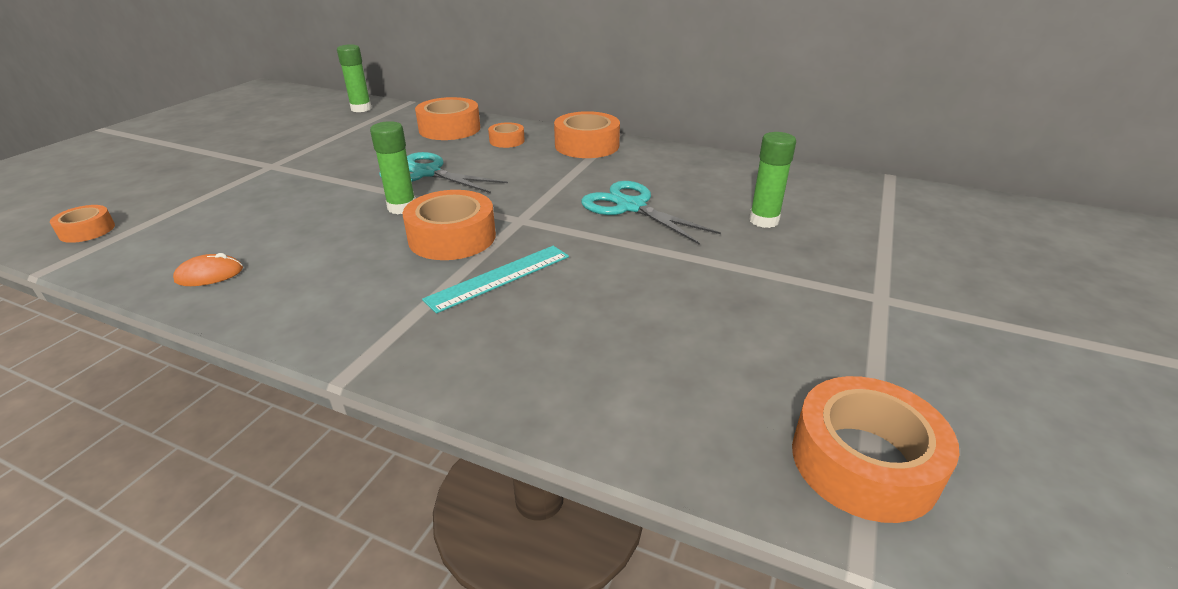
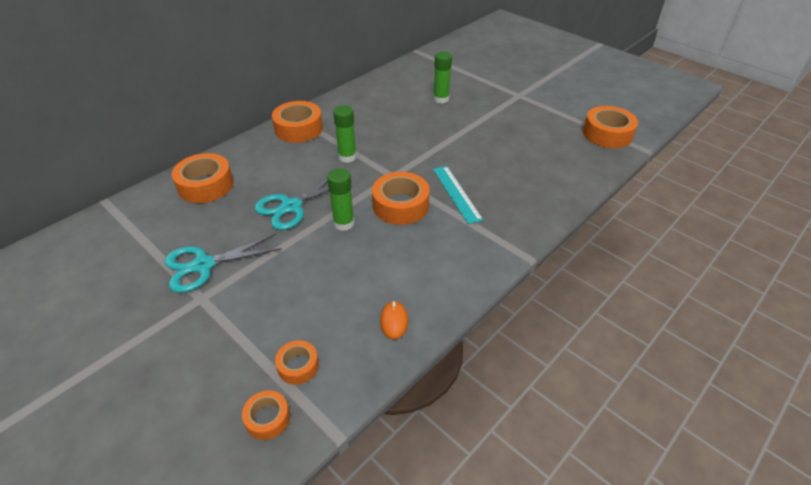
camera: 70 degrees left, 10 degrees up
(361, 109) = (92, 235): green glue stick -> green glue stick (347, 157)
(507, 141) = (259, 160): orange tape -> orange tape (298, 366)
(631, 207) = (401, 133): turquoise scissors -> turquoise scissors (203, 265)

